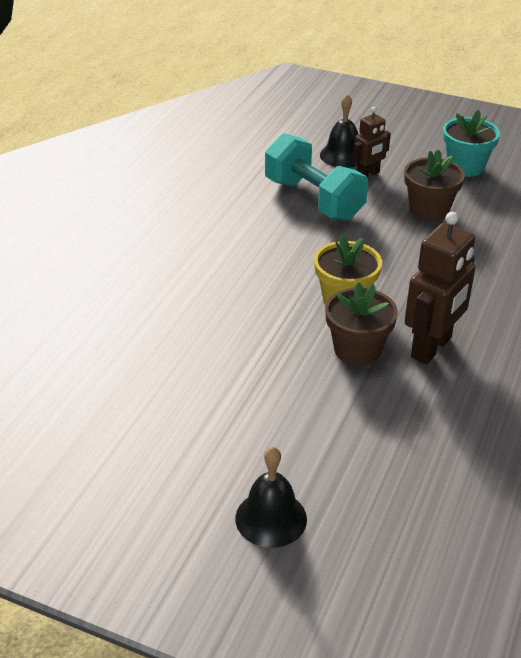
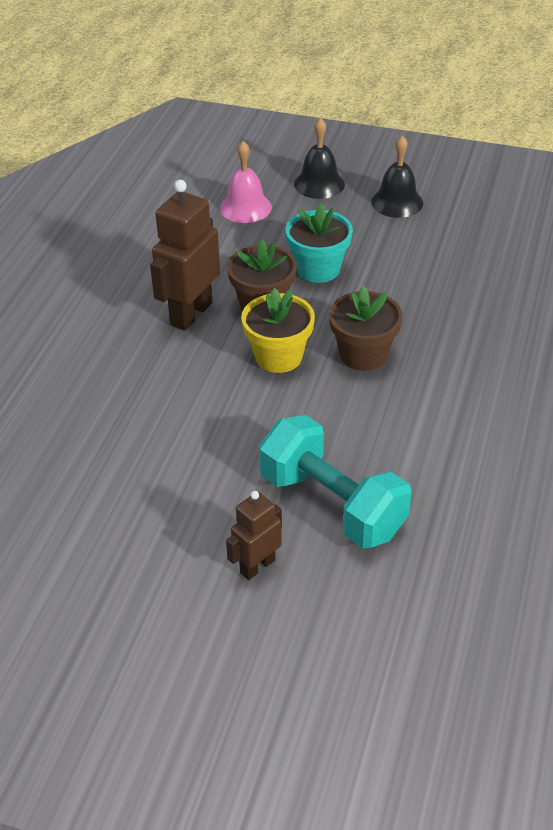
camera: 175 degrees right, 5 degrees up
(342, 155) = (299, 609): black bell -> black bell (397, 202)
(375, 485) = (245, 207): none -> pink bell
(429, 210) = (172, 501): brown flower pot -> brown flower pot (363, 354)
(465, 167) = (104, 602): turquoise flower pot -> turquoise flower pot (318, 269)

